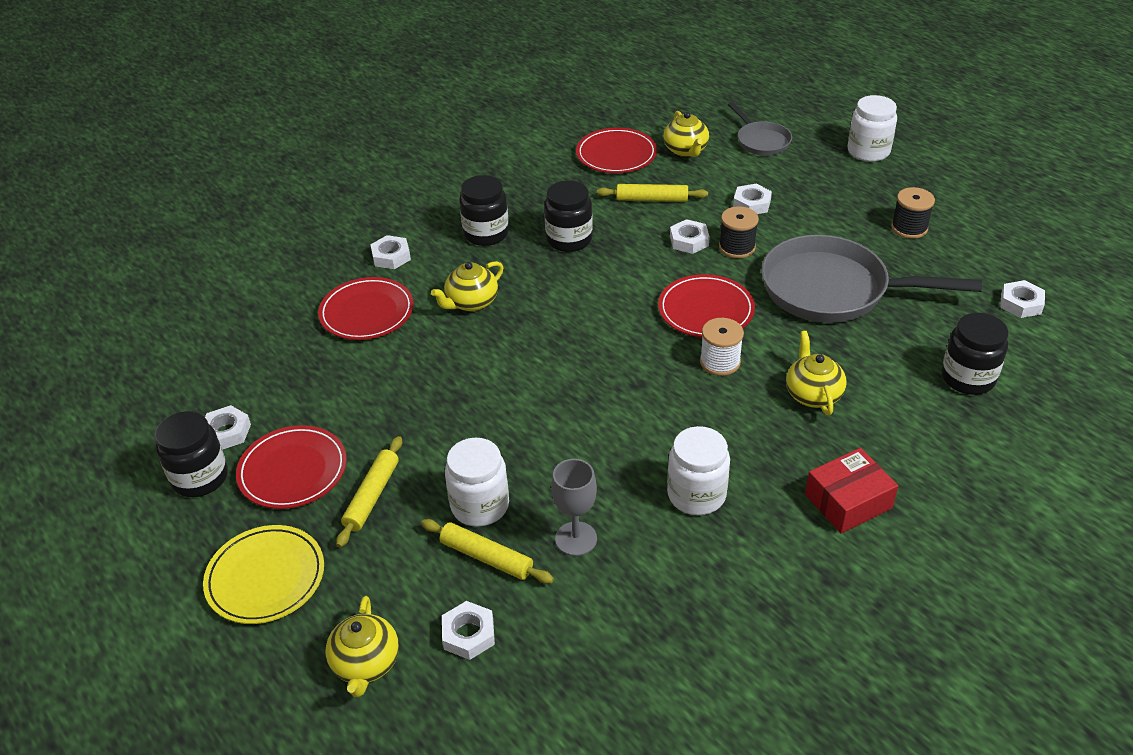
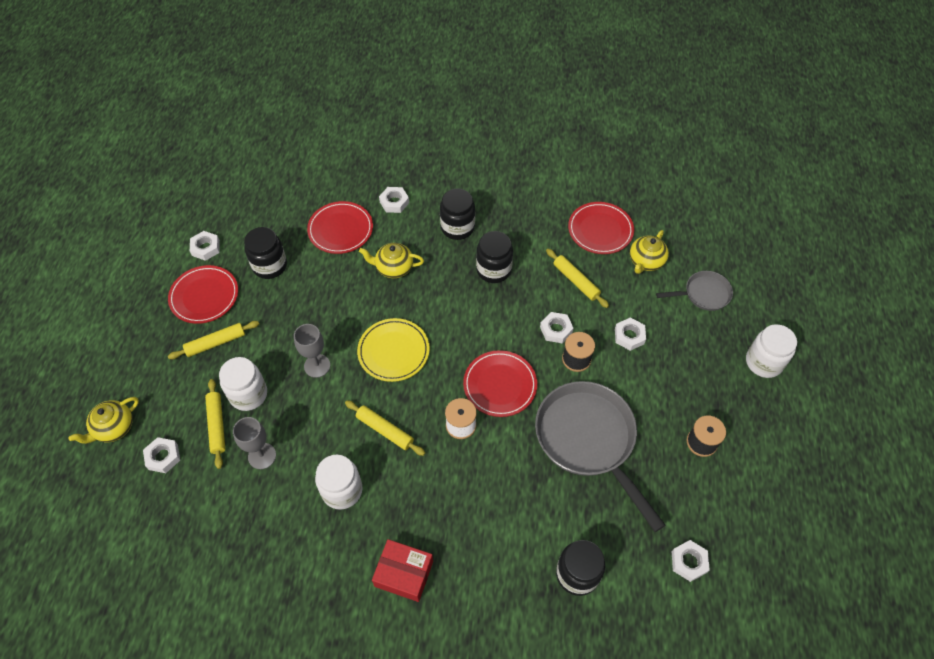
camera: 45 degrees right, 15 degrees up
(200, 478) = (169, 264): black jar -> black jar (270, 266)
(265, 577) = (132, 344): yellow plate -> yellow plate (393, 351)
(515, 427) = (317, 366): none -> grey goblet
(661, 420) = (384, 430): none -> yellow rolling pin
(761, 141) = (703, 294): grey pan -> grey pan turned 120 degrees counterclockwise
(813, 394) = (478, 494): yellow teapot -> none

